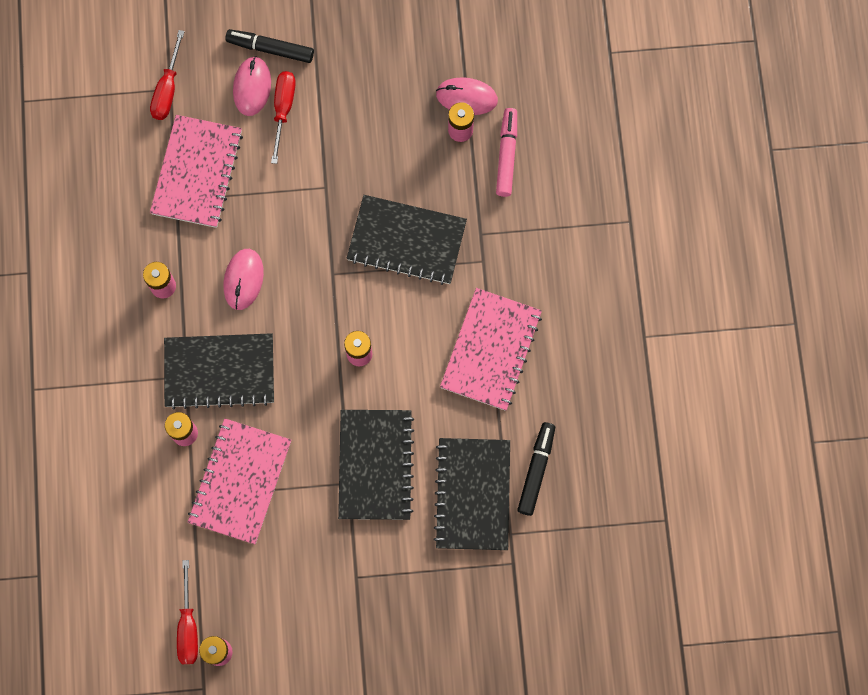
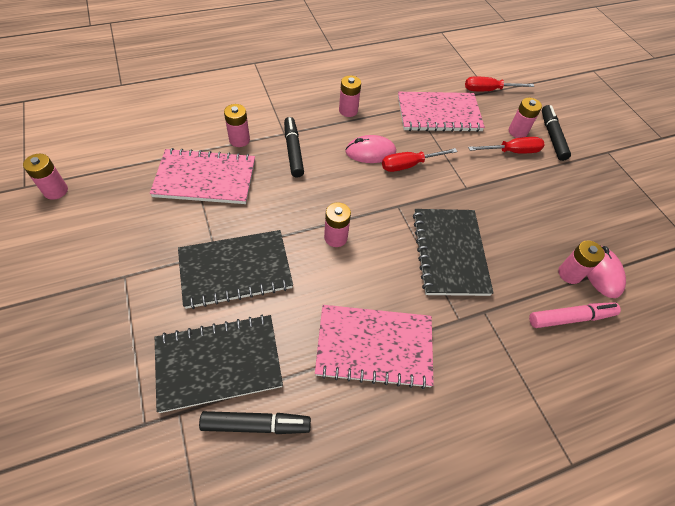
camera: 70 degrees right, 20 degrees down
(188, 626) = (80, 168): red screwdriver -> red screwdriver (409, 165)
(219, 371) = (293, 151): black notebook -> black marker
(252, 87) = (517, 132): pink mouse -> pink battery

